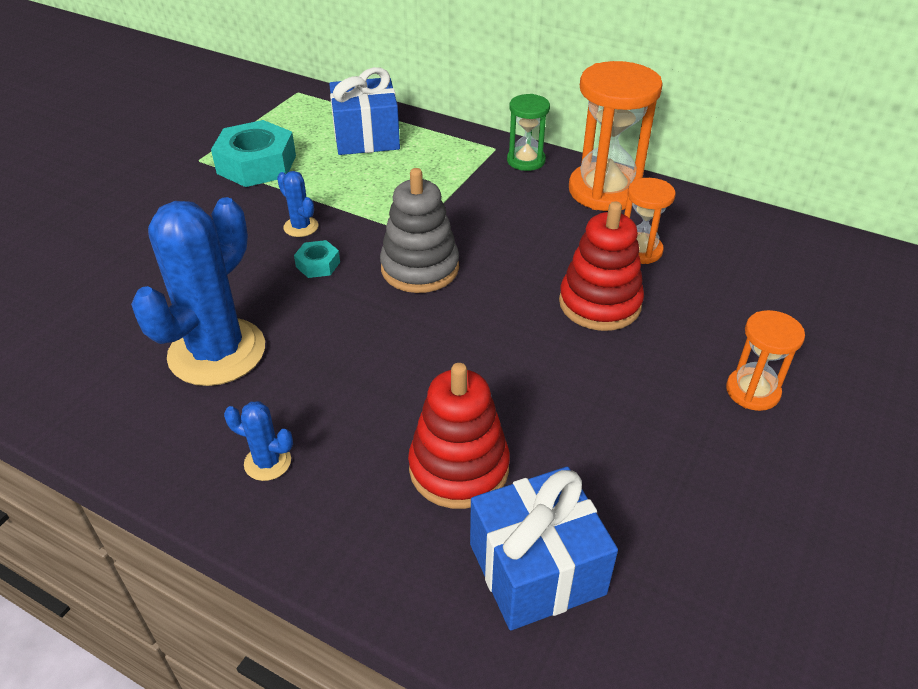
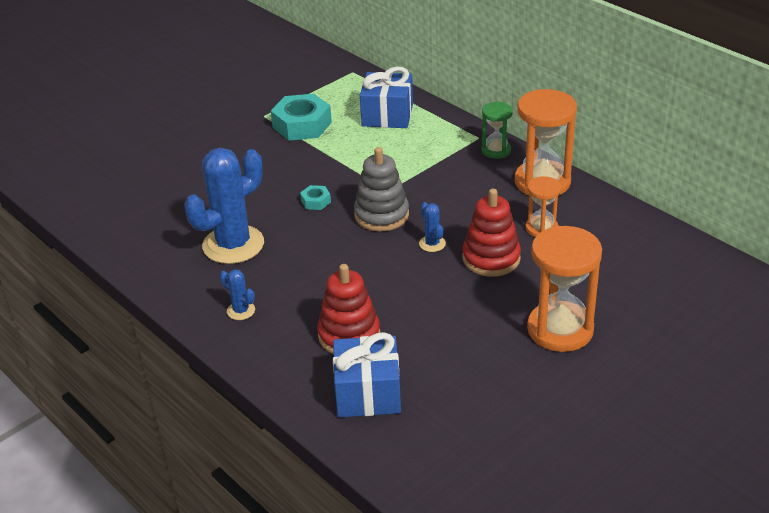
camera: 20 degrees right, 5 degrees down
(301, 227) = (314, 174): blue cactus -> blue cactus (432, 244)
(752, 391) = (560, 329): orange hourglass -> orange hourglass, size x1.82

